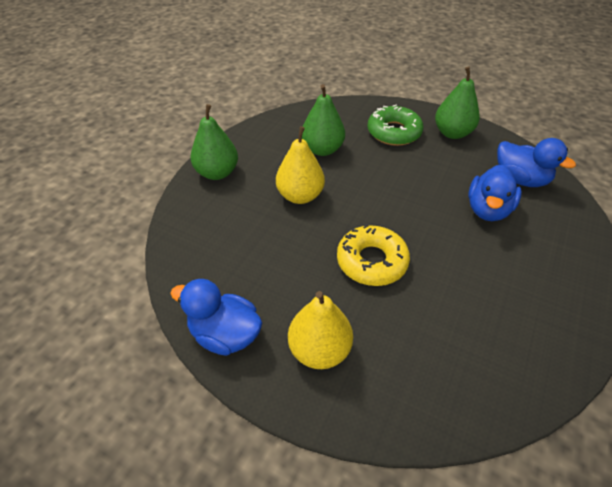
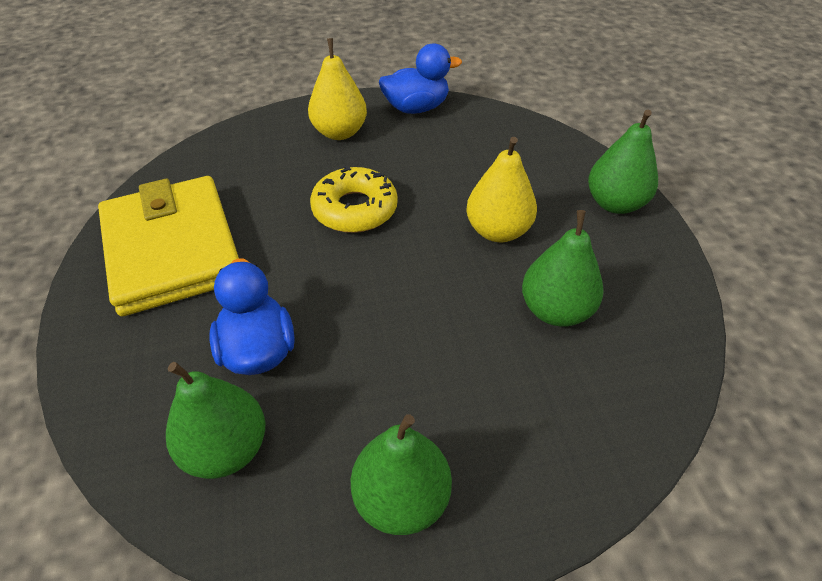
camera: 140 degrees right, 0 degrees up
(394, 132) = (499, 422): green donut -> none
(520, 179) = (226, 449): blue duck -> green pear
(525, 306) = (173, 249): none -> yellow wallet

